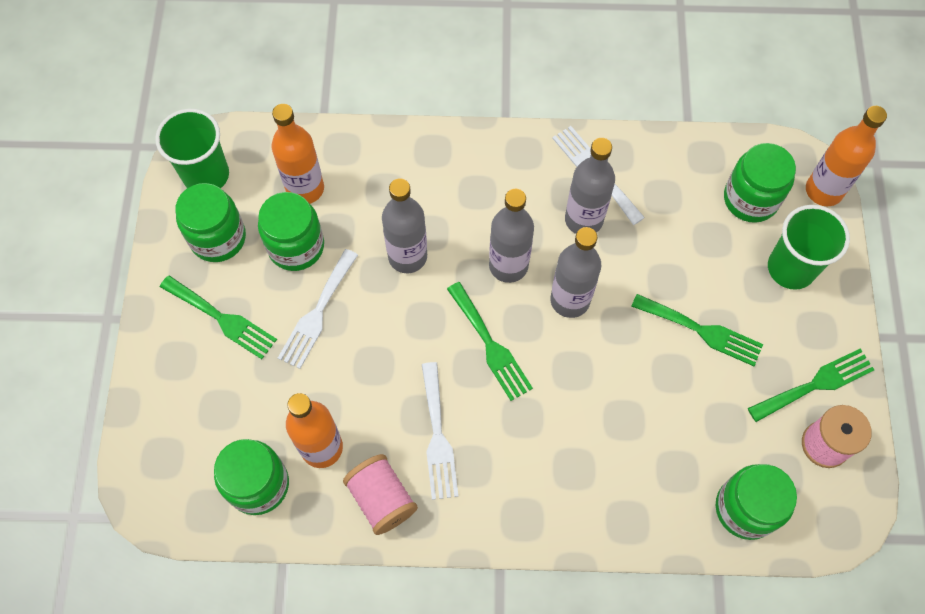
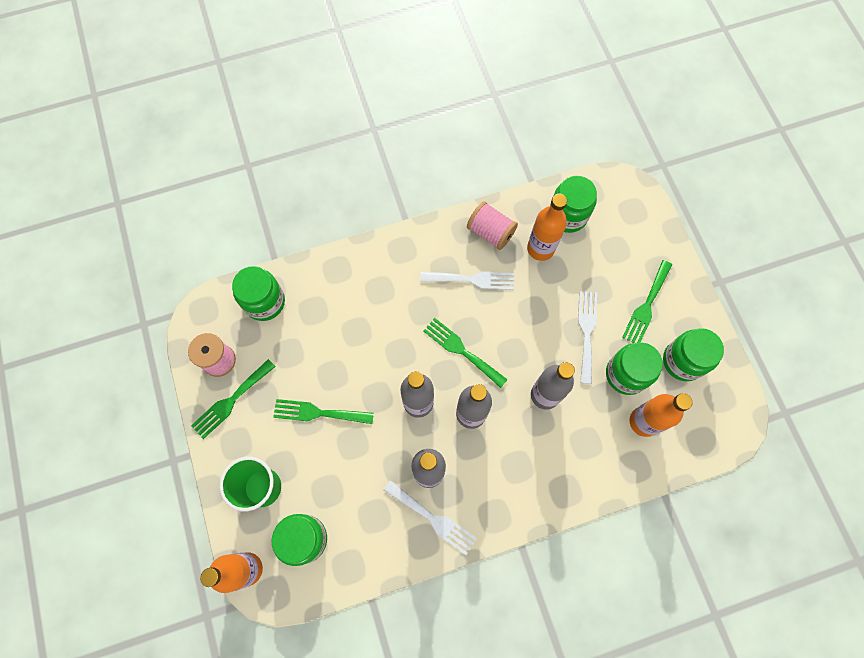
camera: 160 degrees right, 5 degrees up
(206, 175) = (720, 406): green cup -> none
(222, 319) = (646, 306): green fork -> green fork turned 75 degrees counterclockwise
(438, 436) = (472, 279): white fork -> white fork turned 120 degrees clockwise

